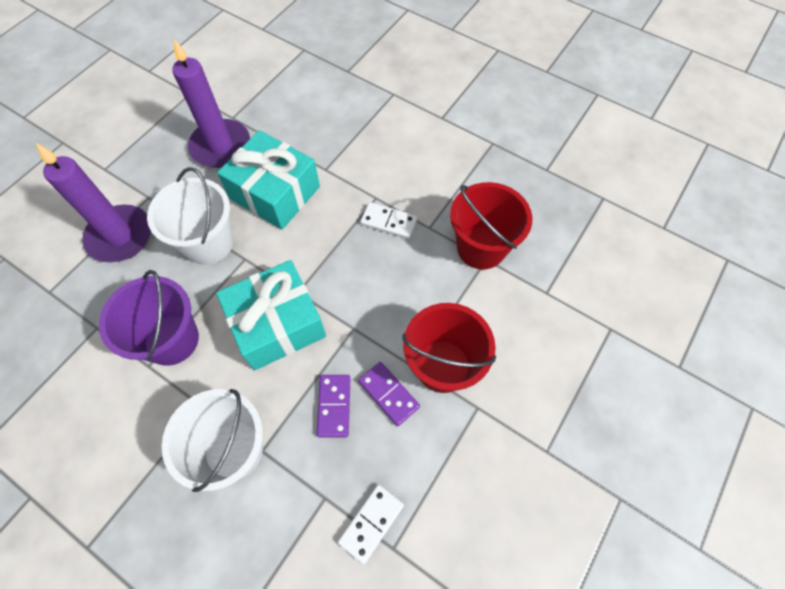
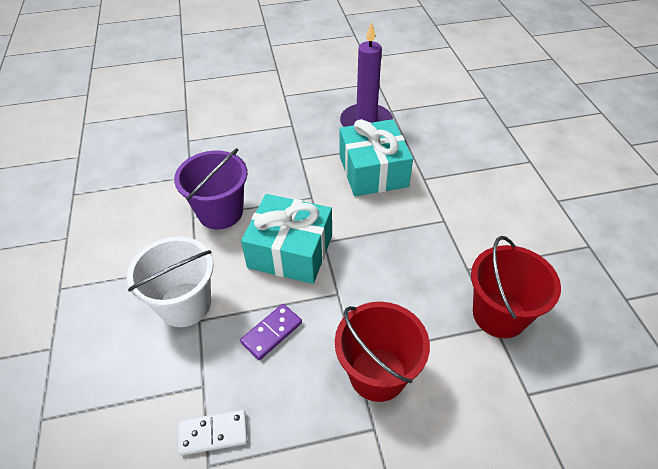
camera: 45 degrees right, 15 degrees down
(120, 236) = (254, 136): purple candle -> none
(208, 243) = (299, 173): white bucket -> none
(388, 394) = (316, 358): purple domino -> none
(389, 222) = (438, 243): white domino -> none

